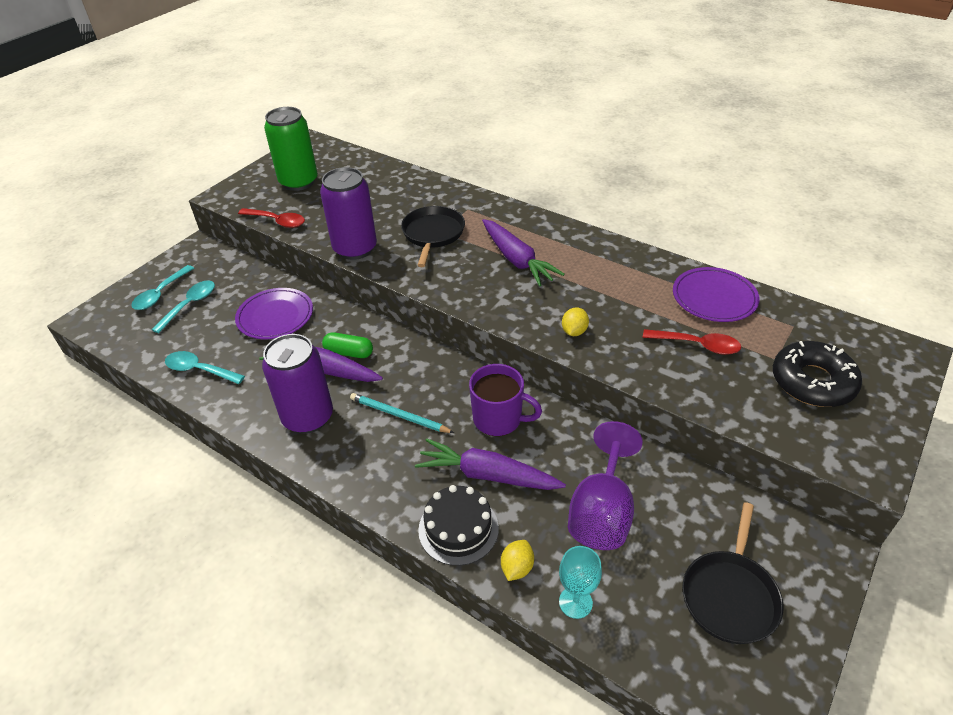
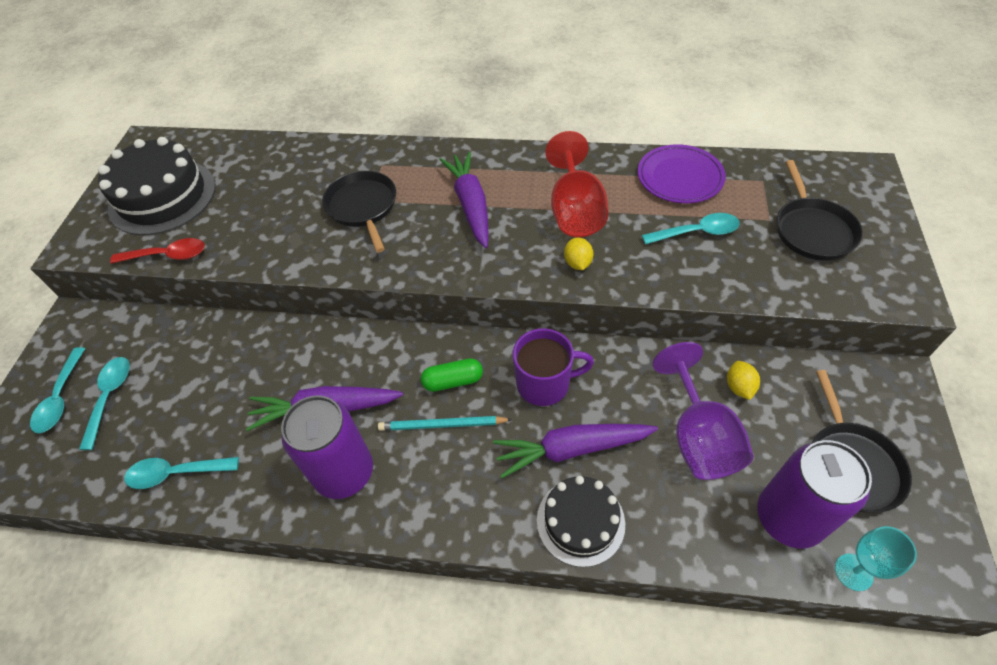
camera: 25 degrees left, 10 degrees up
(275, 316) = (228, 368): purple plate -> none
(299, 182) = (162, 197): green can -> black cake
(349, 352) = (342, 377): green capsule -> green capsule (453, 381)
(355, 249) = (286, 256): purple can -> purple can (788, 517)
(517, 260) = (470, 205): purple carrot -> purple carrot turned 135 degrees counterclockwise
(517, 568) = (660, 534): yellow lemon -> yellow lemon (739, 387)
(575, 602) = (733, 541): turquoise goblet -> turquoise goblet (853, 572)
(600, 293) = (575, 211): none -> red goblet
(697, 345) = (697, 232): red spoon -> turquoise spoon
(812, 382) = (812, 230): black donut -> black pan

